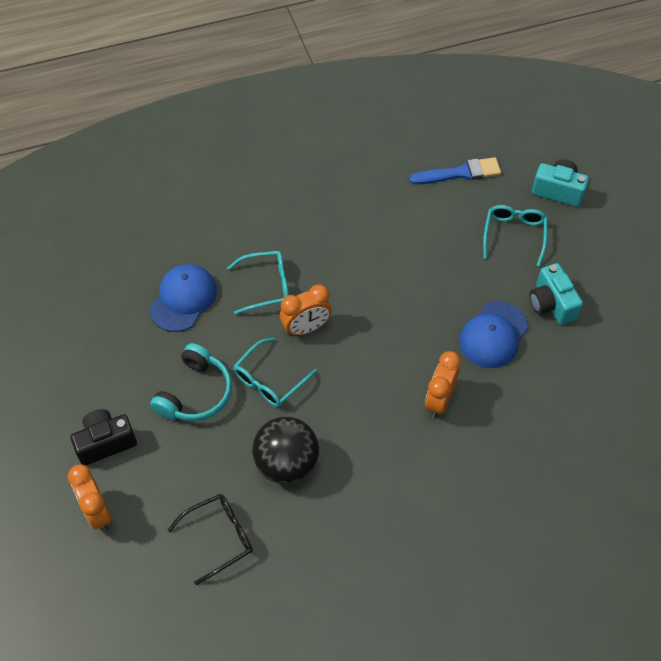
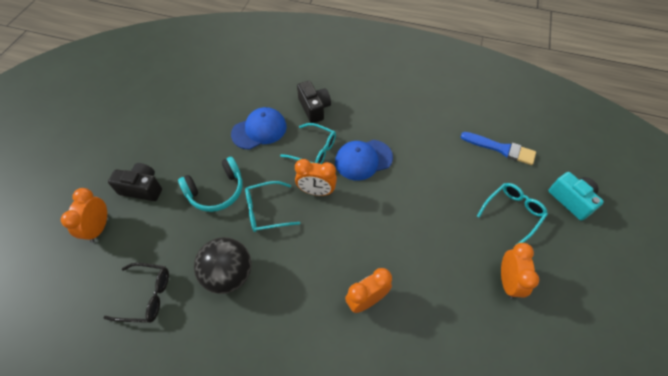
camera: 35 degrees right, 0 degrees up
(225, 238) = (314, 108): none -> black camera
(493, 335) = (444, 277): blue cap -> blue cap (363, 160)
(551, 304) = (507, 281): turquoise camera -> orange clock

